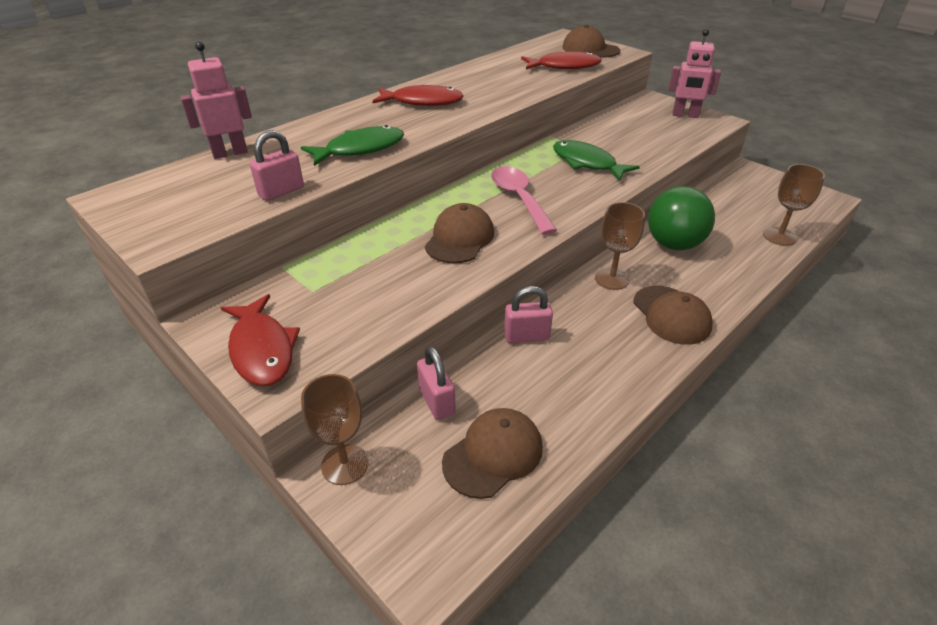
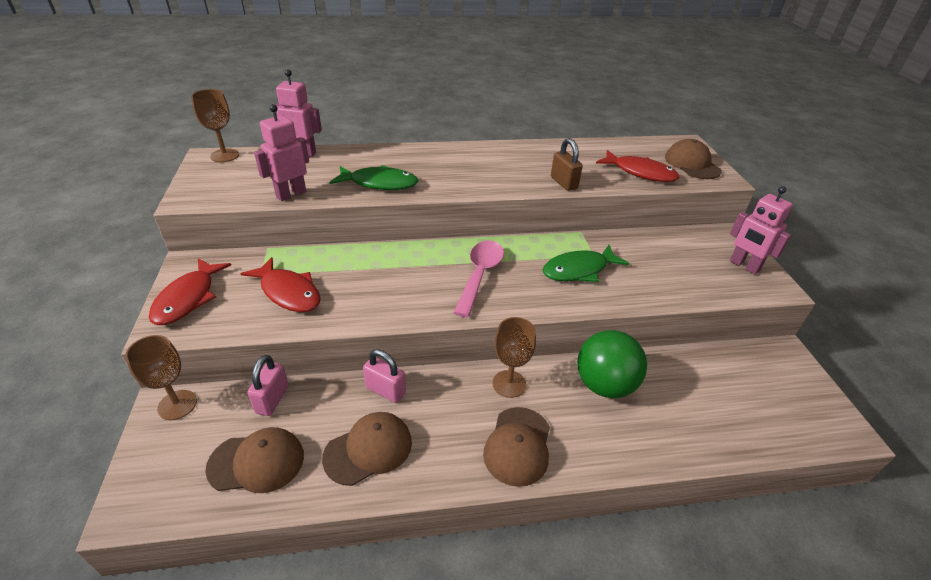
camera: 35 degrees right, 0 degrees up
(281, 191) = (291, 194): pink padlock -> pink robot
(423, 102) = (476, 162): red fish -> red fish (289, 292)
(459, 238) = (395, 285): brown cap -> brown cap (368, 449)
(520, 93) = (563, 183): none -> brown padlock
(586, 163) = (579, 270): green fish -> green fish turned 105 degrees counterclockwise
(779, 236) = (728, 438): brown goblet -> brown goblet (224, 155)

